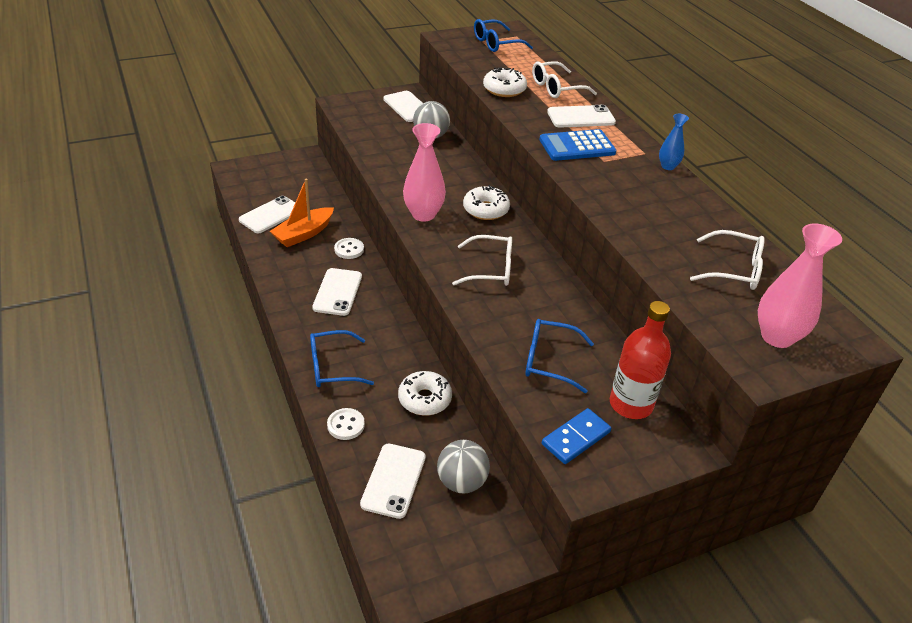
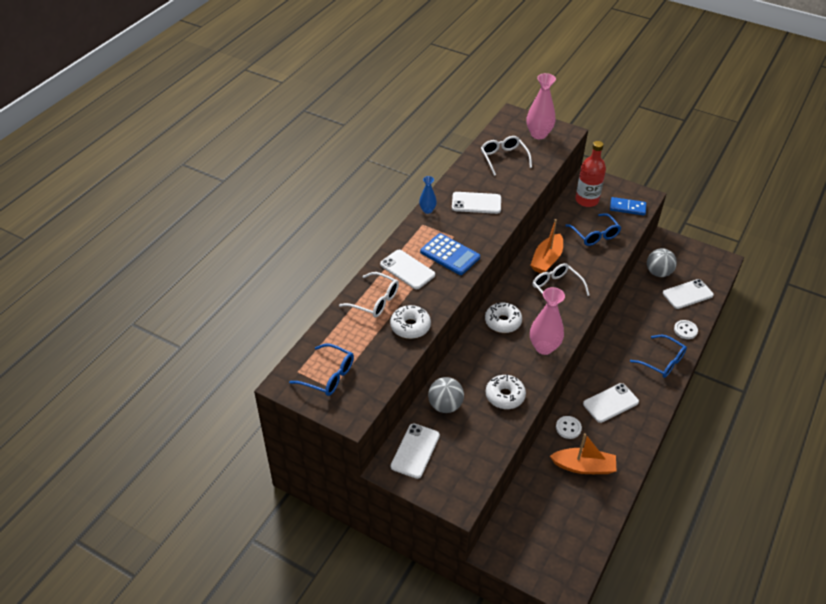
camera: 125 degrees left, 5 degrees up
(271, 215) = (589, 505): white phone -> white phone (476, 203)
(424, 399) = (633, 312): white donut -> white donut (505, 396)
(544, 291) = (547, 260): none -> orange boat

